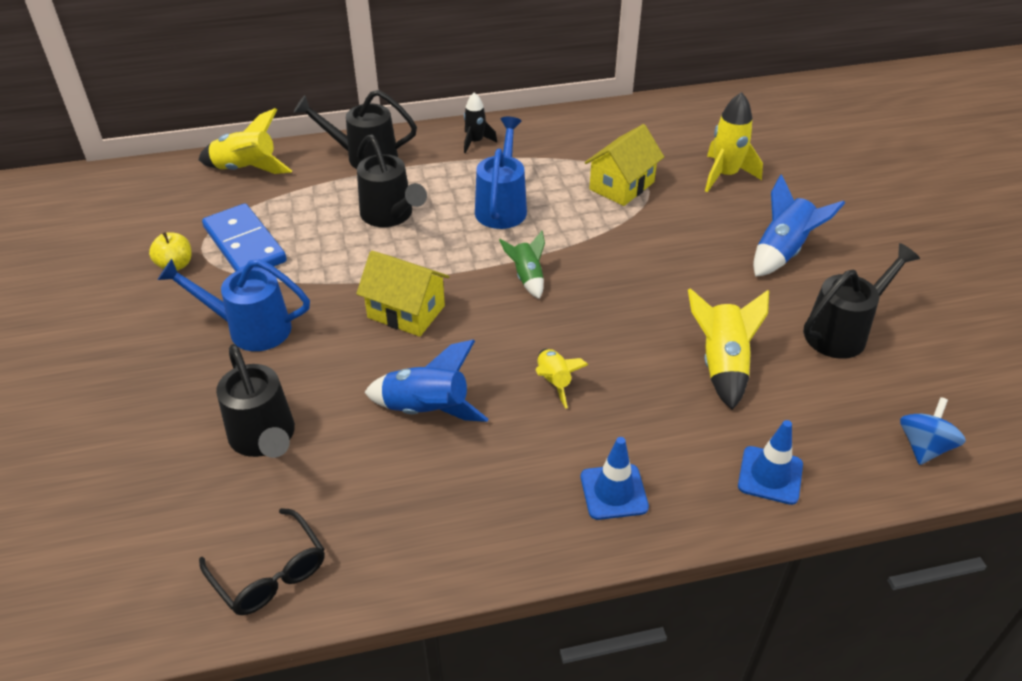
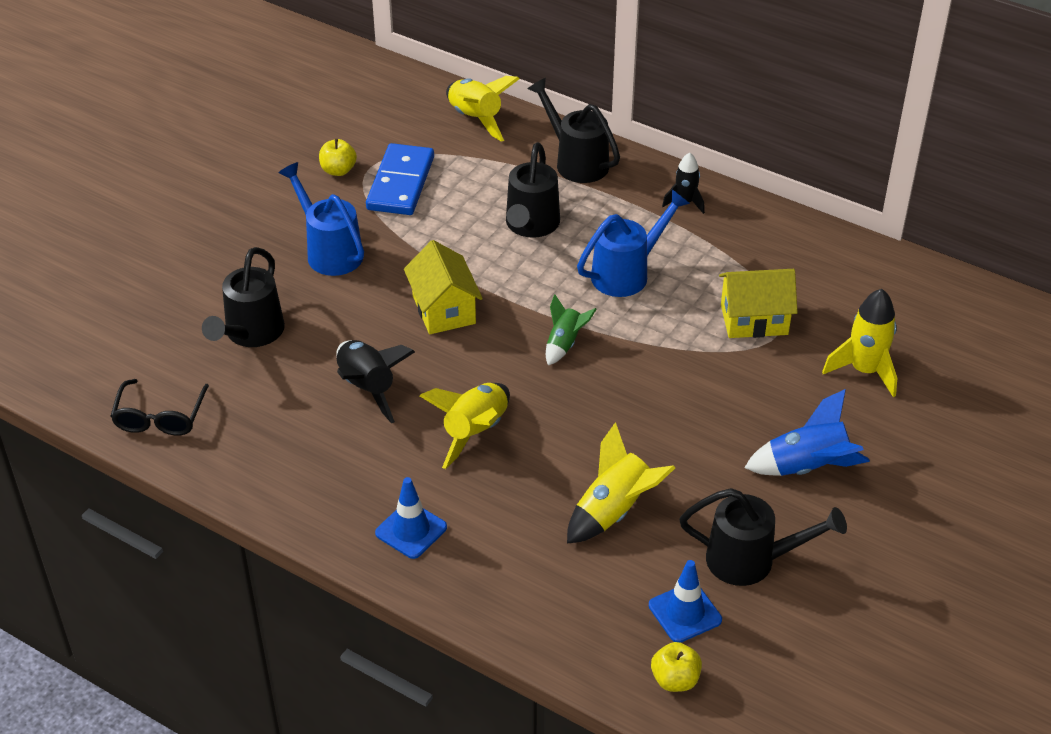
camera: 45 degrees right, 0 degrees up
(426, 410) = (367, 388): blue rocket -> black rocket
(554, 381) = (475, 432): yellow rocket -> yellow rocket, size x1.60
(770, 475) = (530, 604): blue traffic cone -> blue traffic cone (685, 613)
(924, 446) = (675, 680): blue spinning top -> yellow apple

